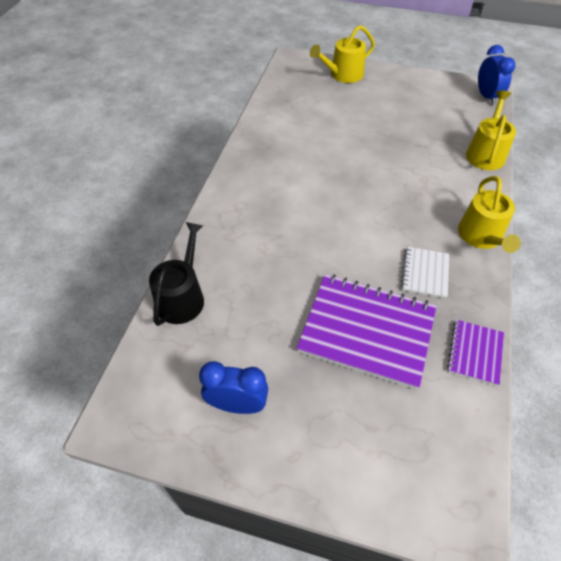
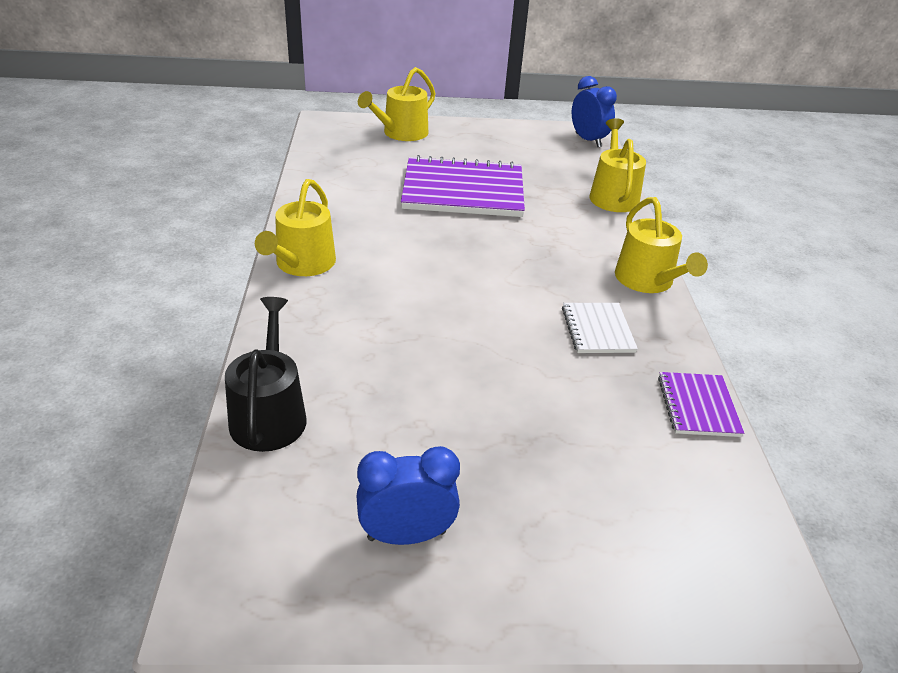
camera: 20 degrees left, 15 degrees down
(238, 182) = (302, 264): none -> yellow watering can
(367, 330) = (552, 407): purple notebook -> purple notebook (463, 191)

